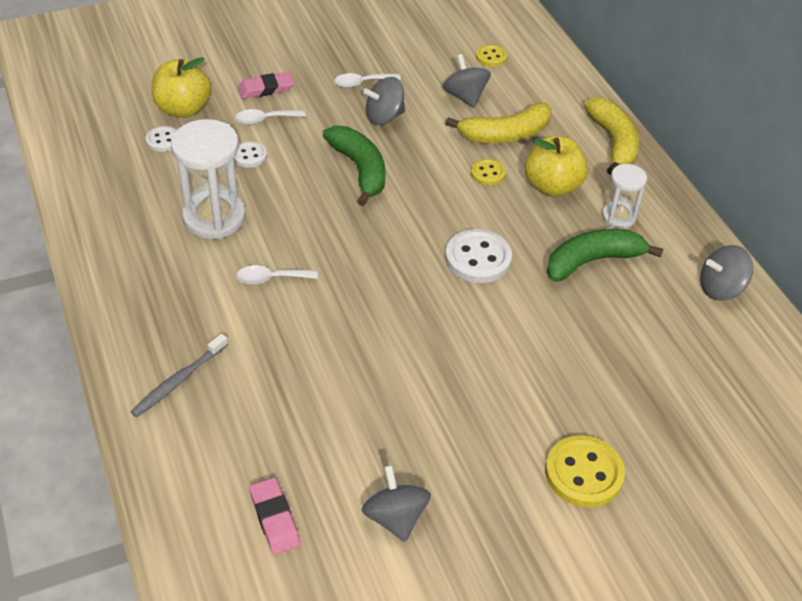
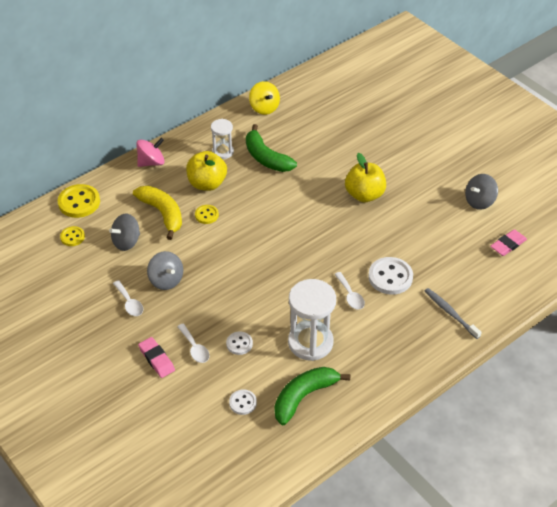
camera: 105 degrees left, 0 degrees up
(178, 381) = (450, 313): grey toothbrush -> grey toothbrush turned 150 degrees counterclockwise
(183, 109) = (201, 404): yellow apple -> yellow apple (364, 195)
(360, 169) = (229, 279): green banana -> green banana (304, 397)
(478, 258) = (287, 205): white button -> white button (390, 277)
(583, 473) = (415, 142): yellow button -> yellow button (79, 202)
(613, 142) = (151, 162): yellow banana -> pink spinning top
(720, 288) = (264, 108): grey spinning top -> yellow spinning top

